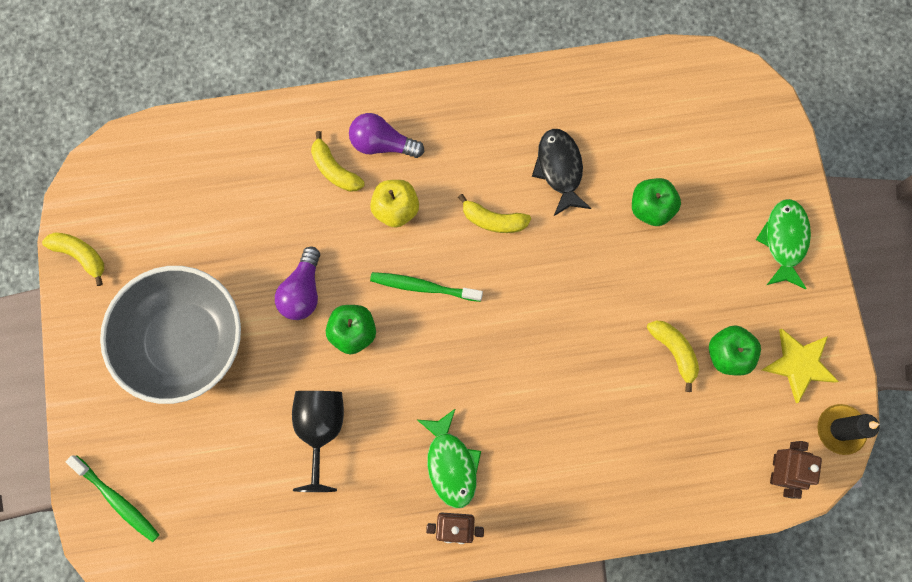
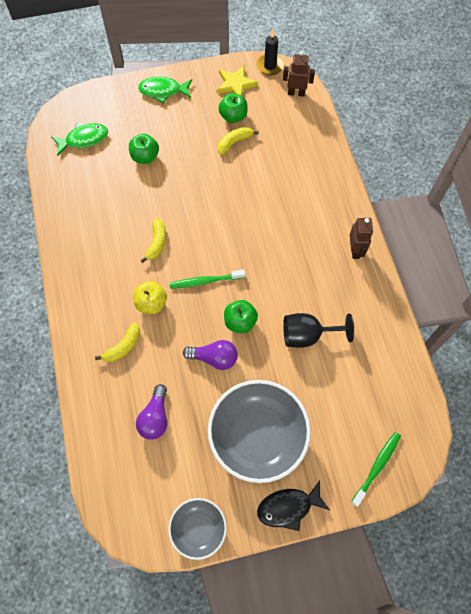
camera: 95 degrees left, 10 degrees down
(81, 255) = (198, 529): yellow banana -> grey bowl
(382, 144) = (103, 317): purple light bulb -> purple light bulb (155, 417)
(423, 287) = (205, 281): green toothbrush -> green toothbrush turned 75 degrees clockwise
(451, 463) = (318, 256): green fish -> green fish (84, 139)
(559, 169) = (120, 207): black fish -> black fish (288, 507)

